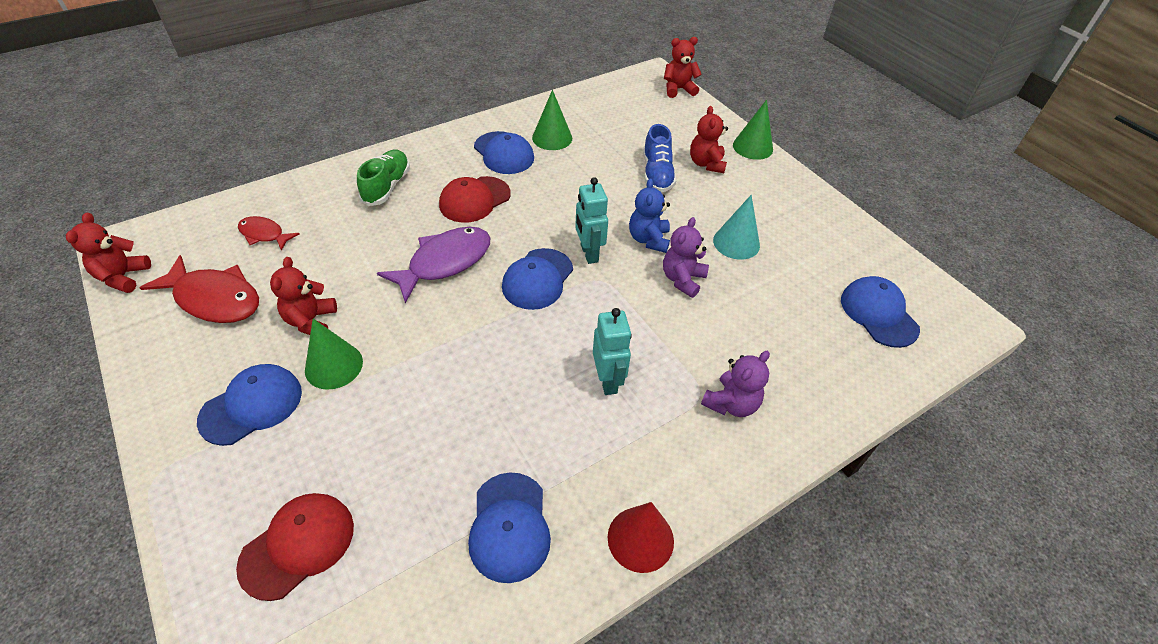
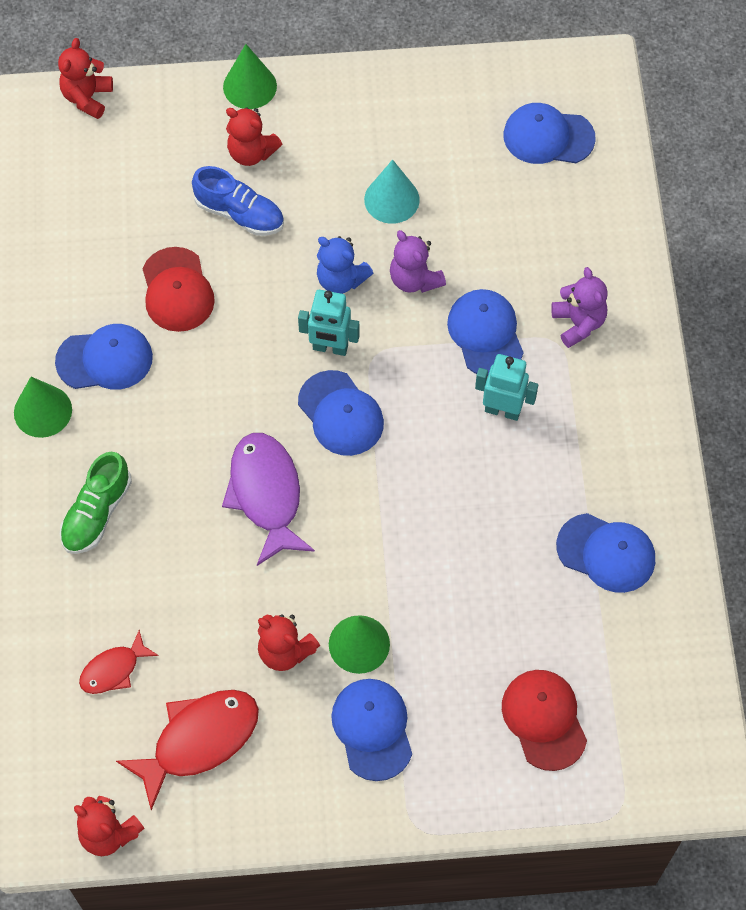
camera: 60 degrees left, 15 degrees up
(387, 186) = (97, 513): green shoe -> green shoe turned 105 degrees counterclockwise
(474, 200) = (176, 426): red cap -> red cap (177, 290)
(552, 138) = (105, 292): green cone -> green cone (43, 411)
(640, 539) = (664, 461): red cone -> none
(670, 341) = (485, 334): none -> blue cap

